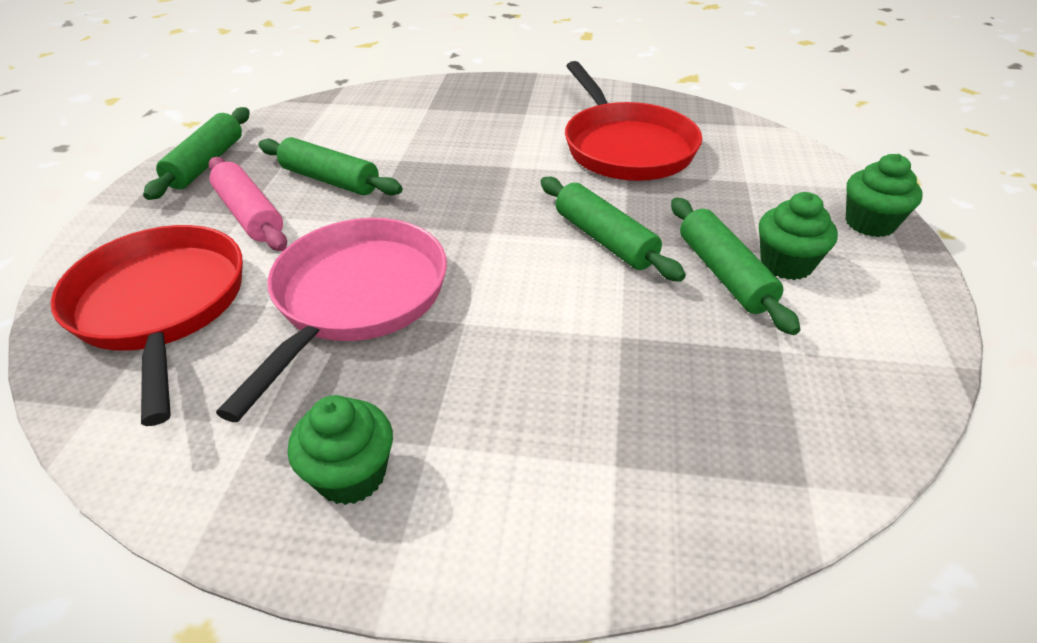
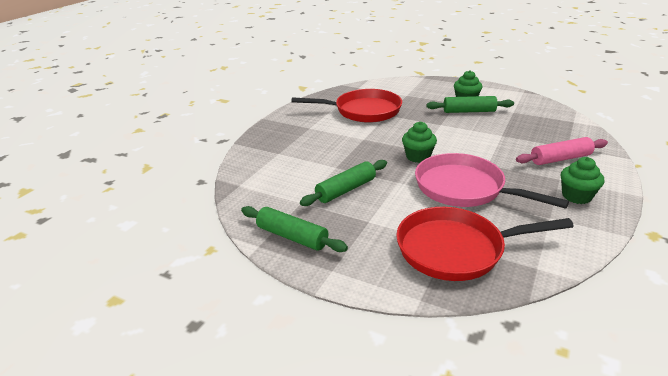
camera: 70 degrees left, 10 degrees down
(249, 215) = (371, 219): pink rolling pin -> pink rolling pin (560, 159)
(605, 239) = (438, 127): green rolling pin -> none
(870, 223) = (446, 83): green cupcake -> green cupcake (418, 157)

